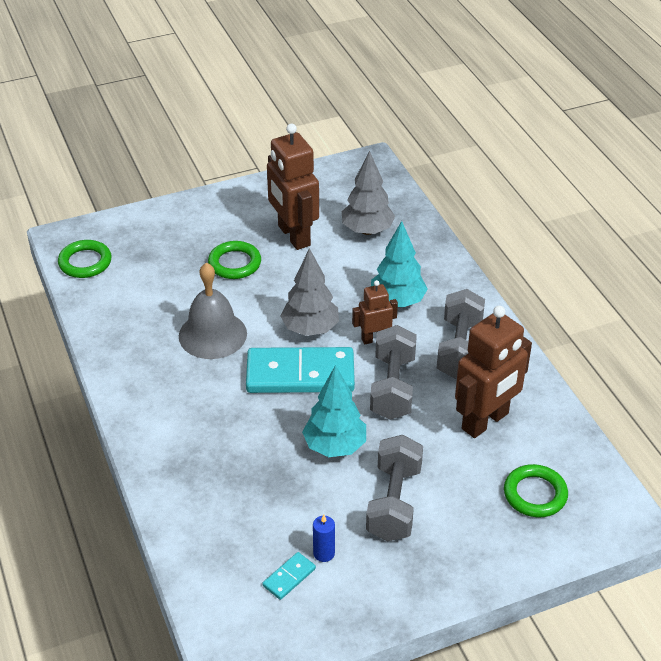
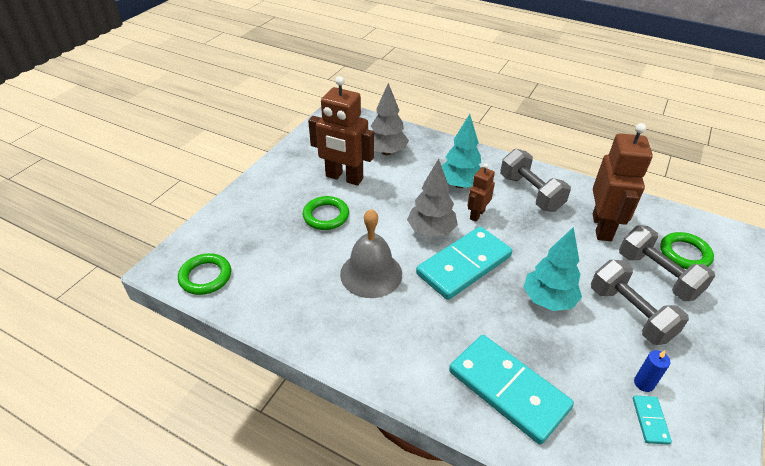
camera: 40 degrees left, 0 degrees up
(208, 483) = (508, 390): none -> turquoise domino
(392, 387) = (527, 238): grey dumbbell -> grey dumbbell (657, 275)

